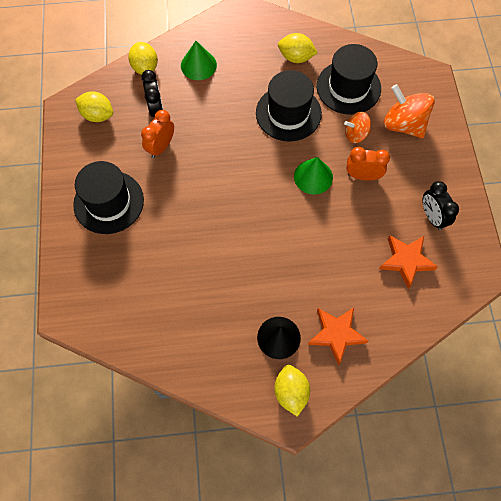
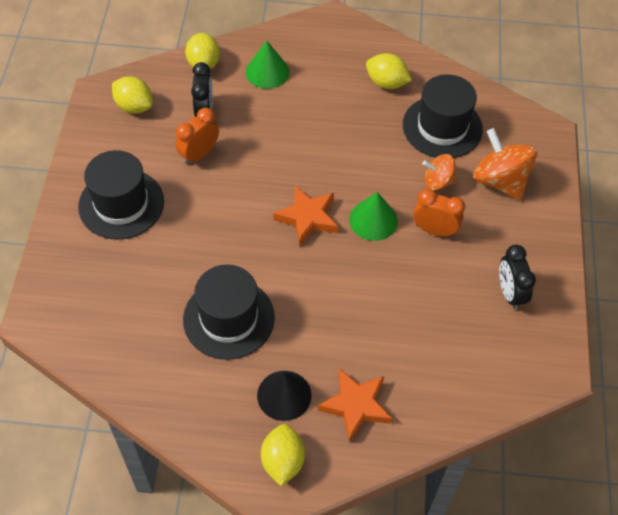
camera: 10 degrees right, 10 degrees down
(288, 113) = (361, 143): black hat -> black hat (229, 318)
(406, 261) = (464, 337): orange star -> orange star (307, 218)

